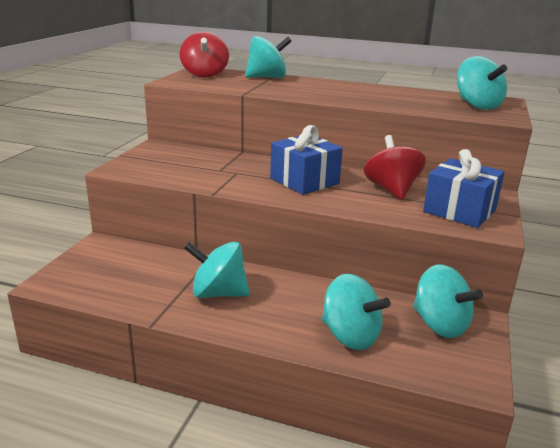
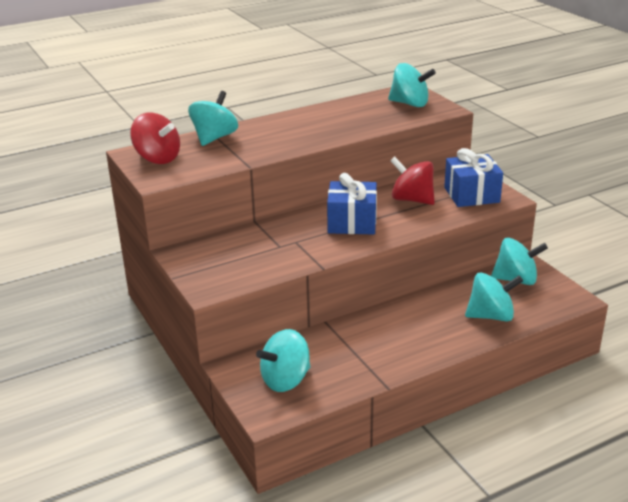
camera: 45 degrees left, 5 degrees up
(218, 293) = (382, 342): turquoise spinning top -> turquoise spinning top (285, 380)

